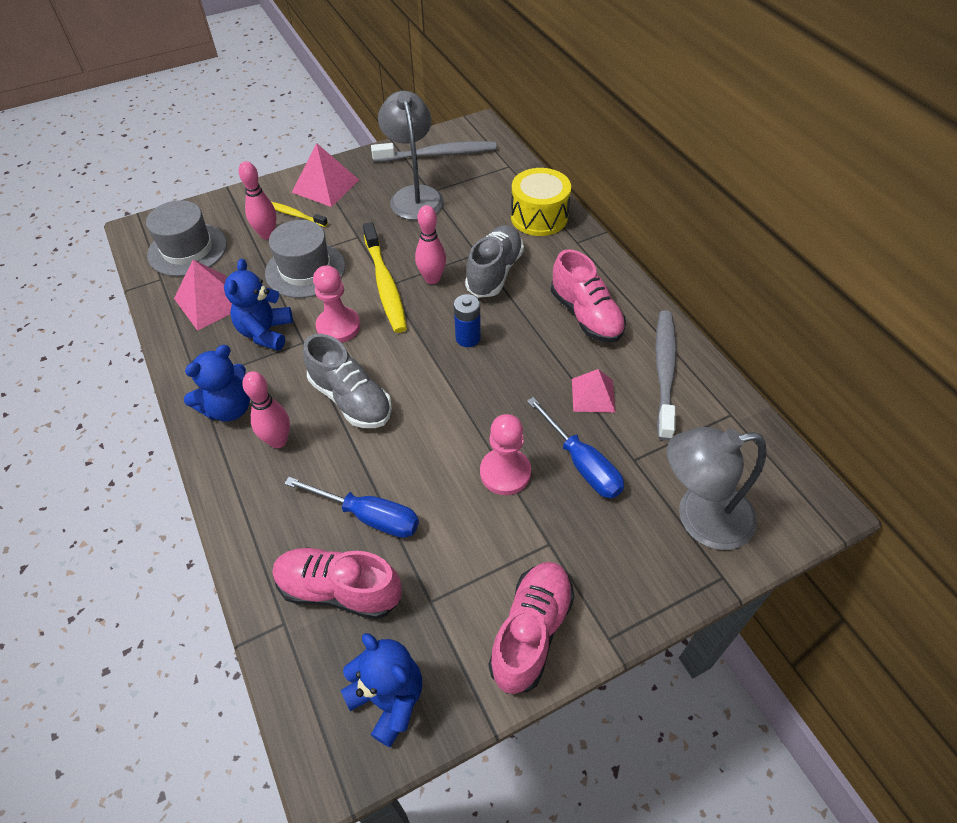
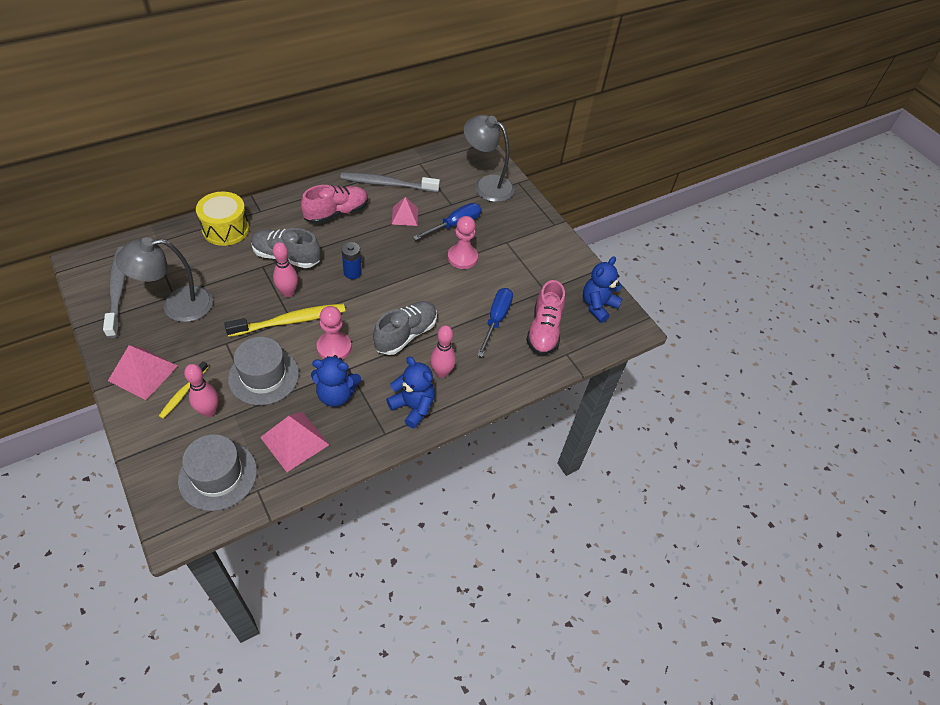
camera: 100 degrees left, 0 degrees up
(531, 632) = (555, 251): pink shoe -> none
(700, 518) = (486, 185): grey lamp -> grey lamp turned 135 degrees clockwise

